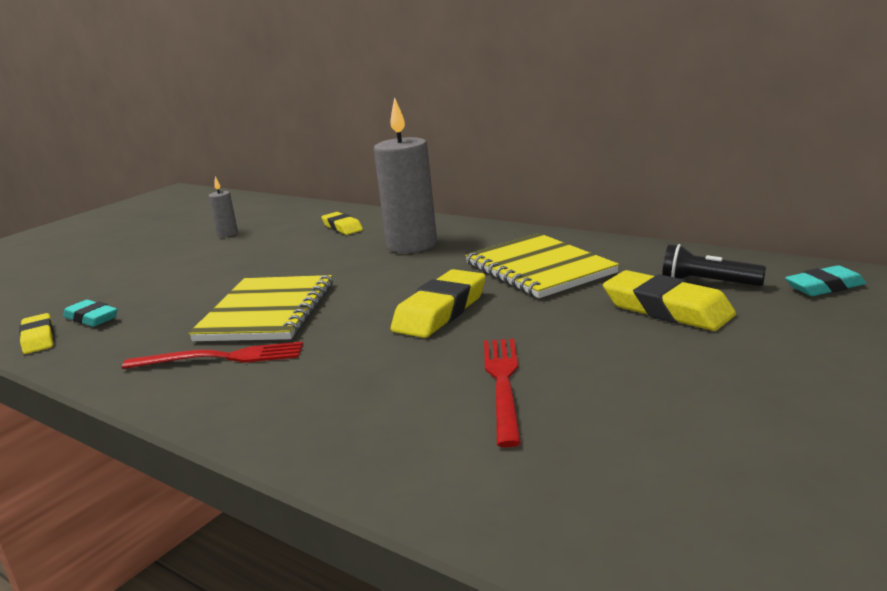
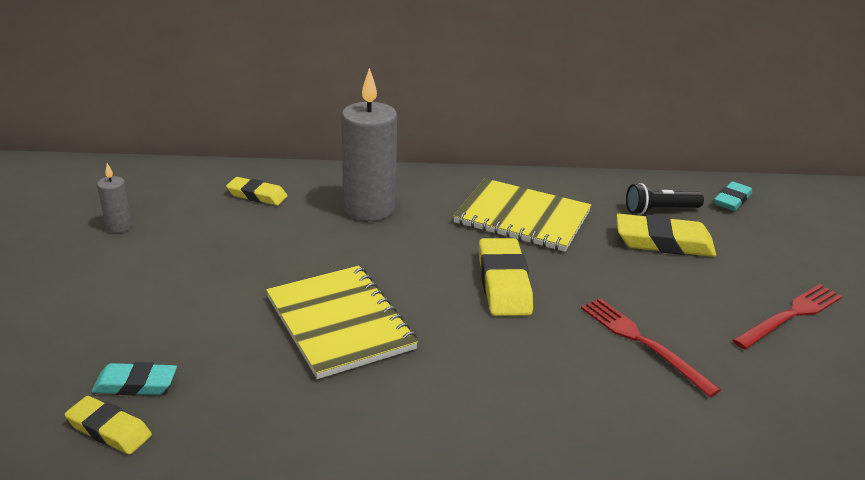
camera: 40 degrees left, 10 degrees up
(220, 358) = (376, 388): red fork -> red fork (790, 315)

